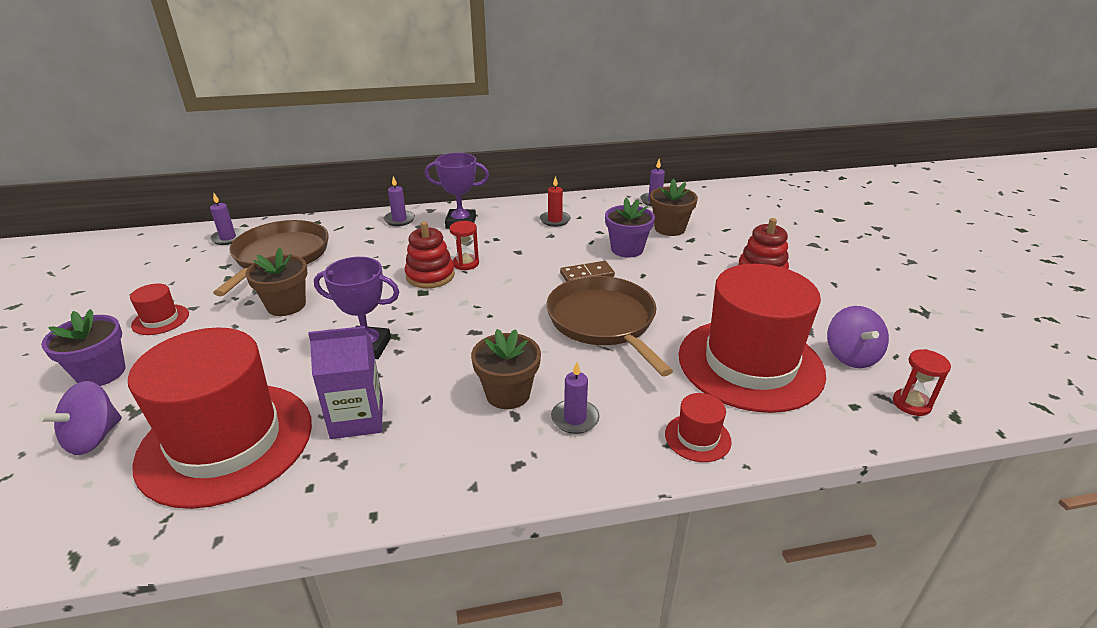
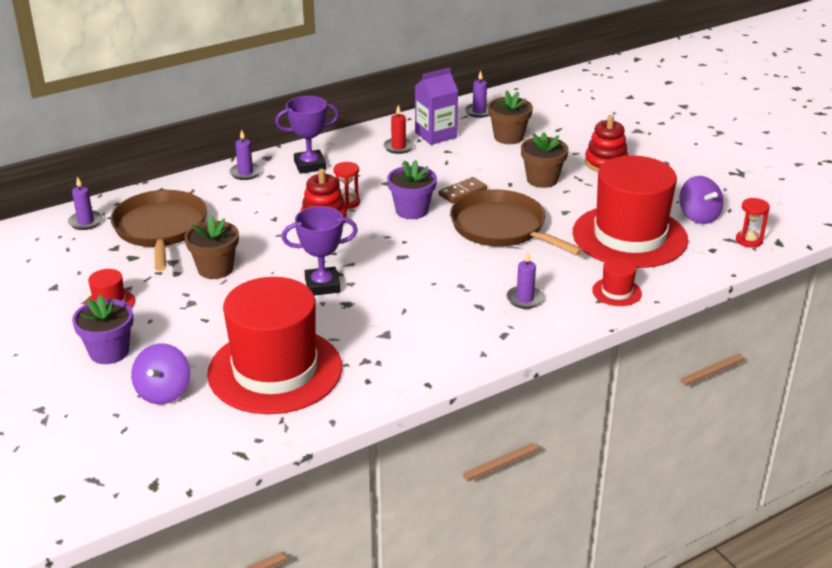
camera: 20 degrees left, 0 degrees up
(357, 419) = (362, 334): purple carton -> purple carton (435, 135)
(508, 394) = (463, 294): brown flower pot -> brown flower pot (542, 180)
(627, 249) = (482, 163): purple flower pot -> purple flower pot (412, 210)

